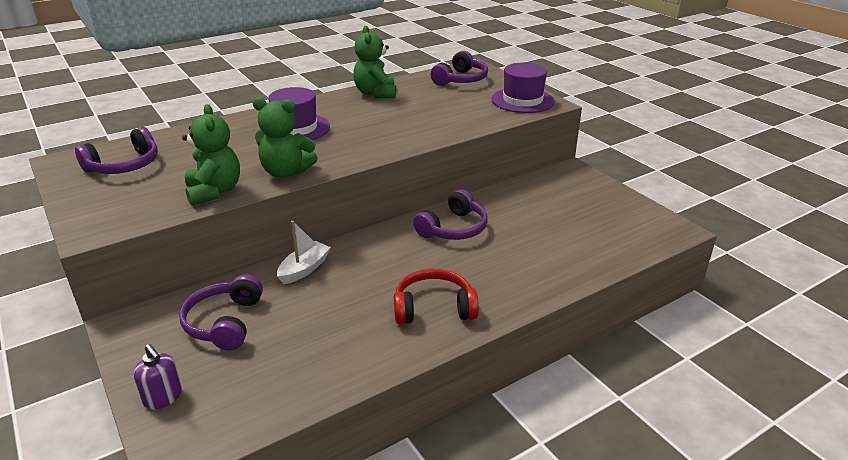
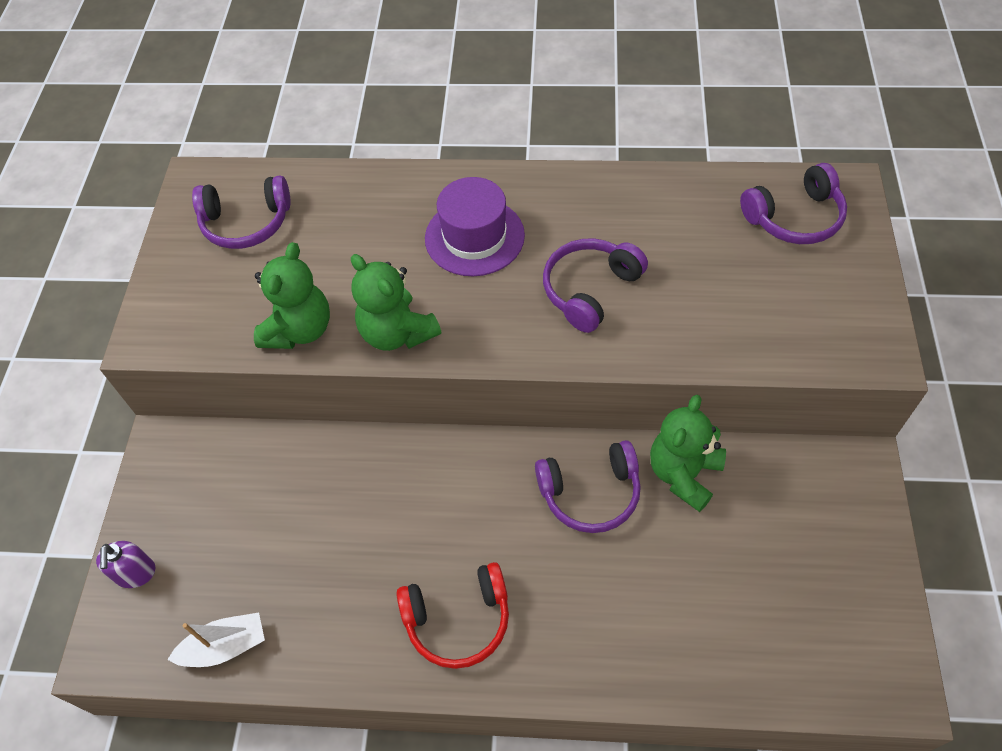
camera: 40 degrees right, 25 degrees up
(224, 322) = (245, 500): purple headphones -> purple headphones (590, 290)
(304, 269) = (373, 462): white boat -> white boat (225, 646)
(375, 93) = (639, 197): green teddy bear -> green teddy bear (683, 474)
(433, 308) = (458, 620): red headphones -> red headphones turned 135 degrees clockwise
(522, 100) = (843, 324): purple hat -> none

